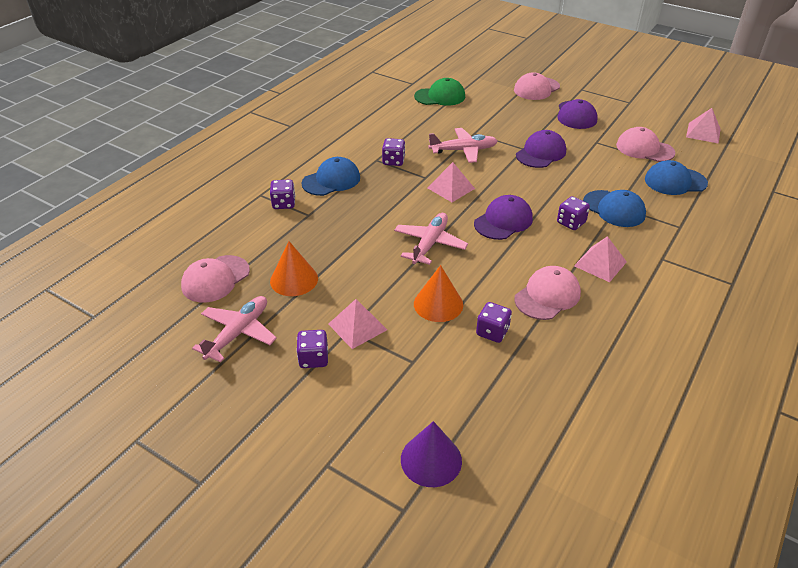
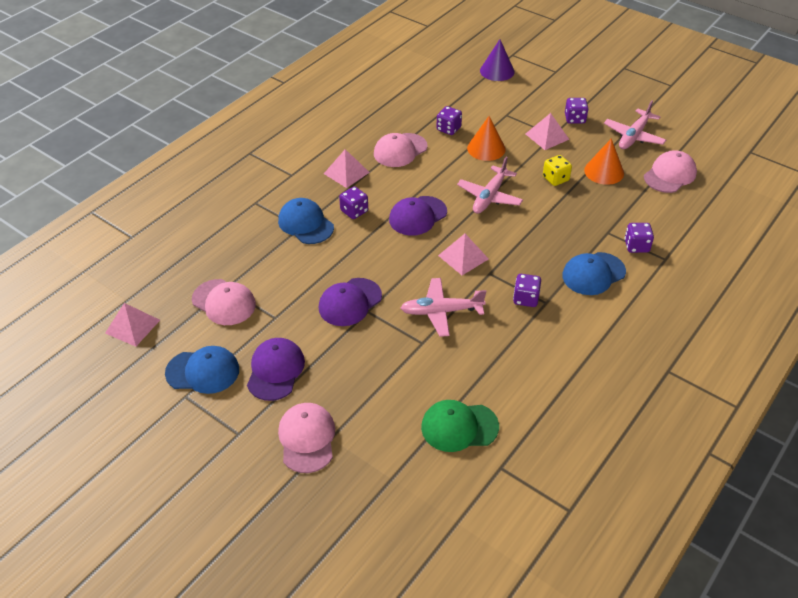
camera: 175 degrees left, 5 degrees up
(354, 268) = (555, 179): none -> yellow dice
(536, 89) = (307, 439): pink cap -> pink cap turned 60 degrees counterclockwise
(675, 181) = (222, 253): blue cap -> blue cap (203, 371)

